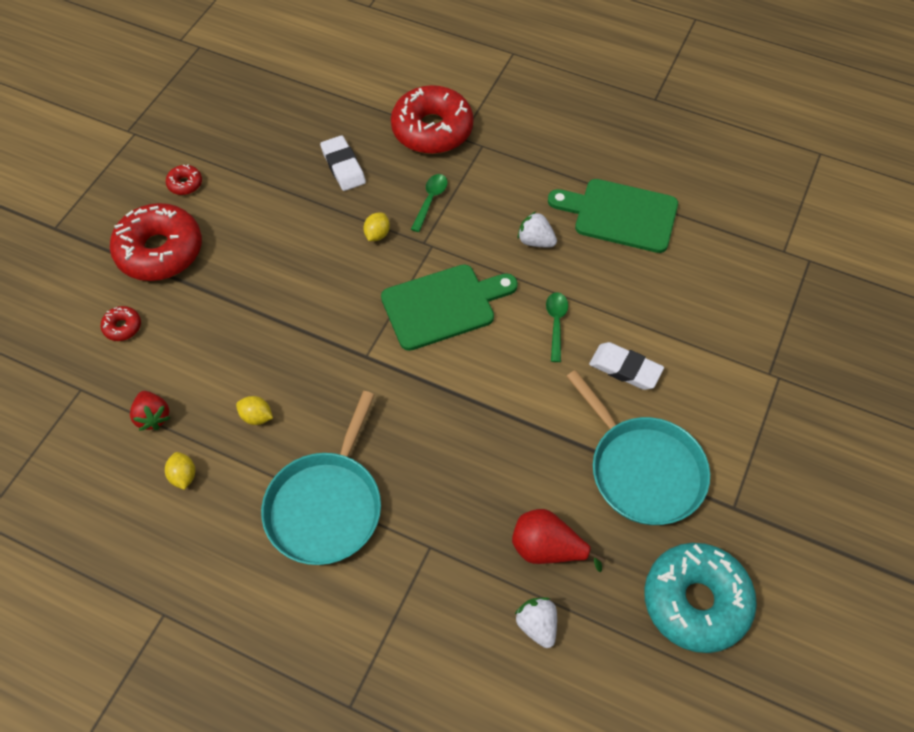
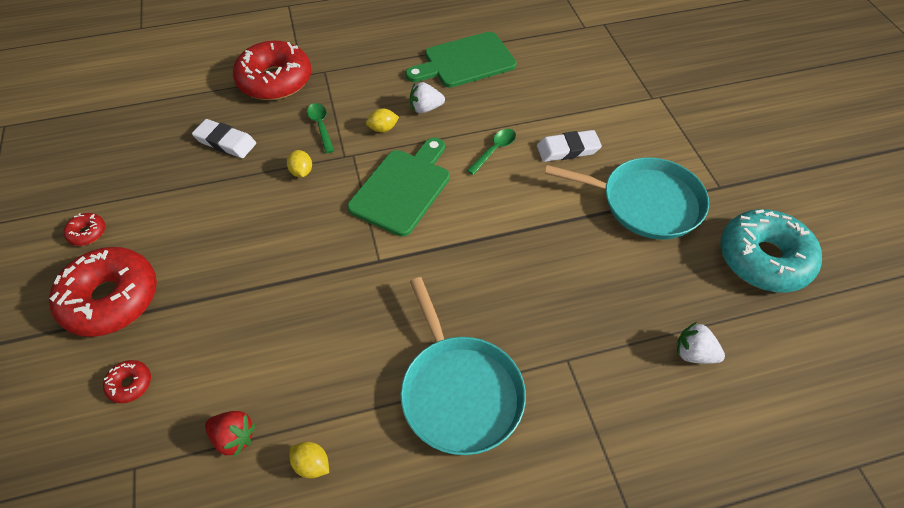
camera: 40 degrees left, 5 degrees down
(256, 417) = (332, 368): yellow lemon -> yellow lemon (383, 129)
(547, 549) = (644, 297): red pear -> none
(556, 324) = (494, 150): green spoon -> green spoon turned 75 degrees clockwise

